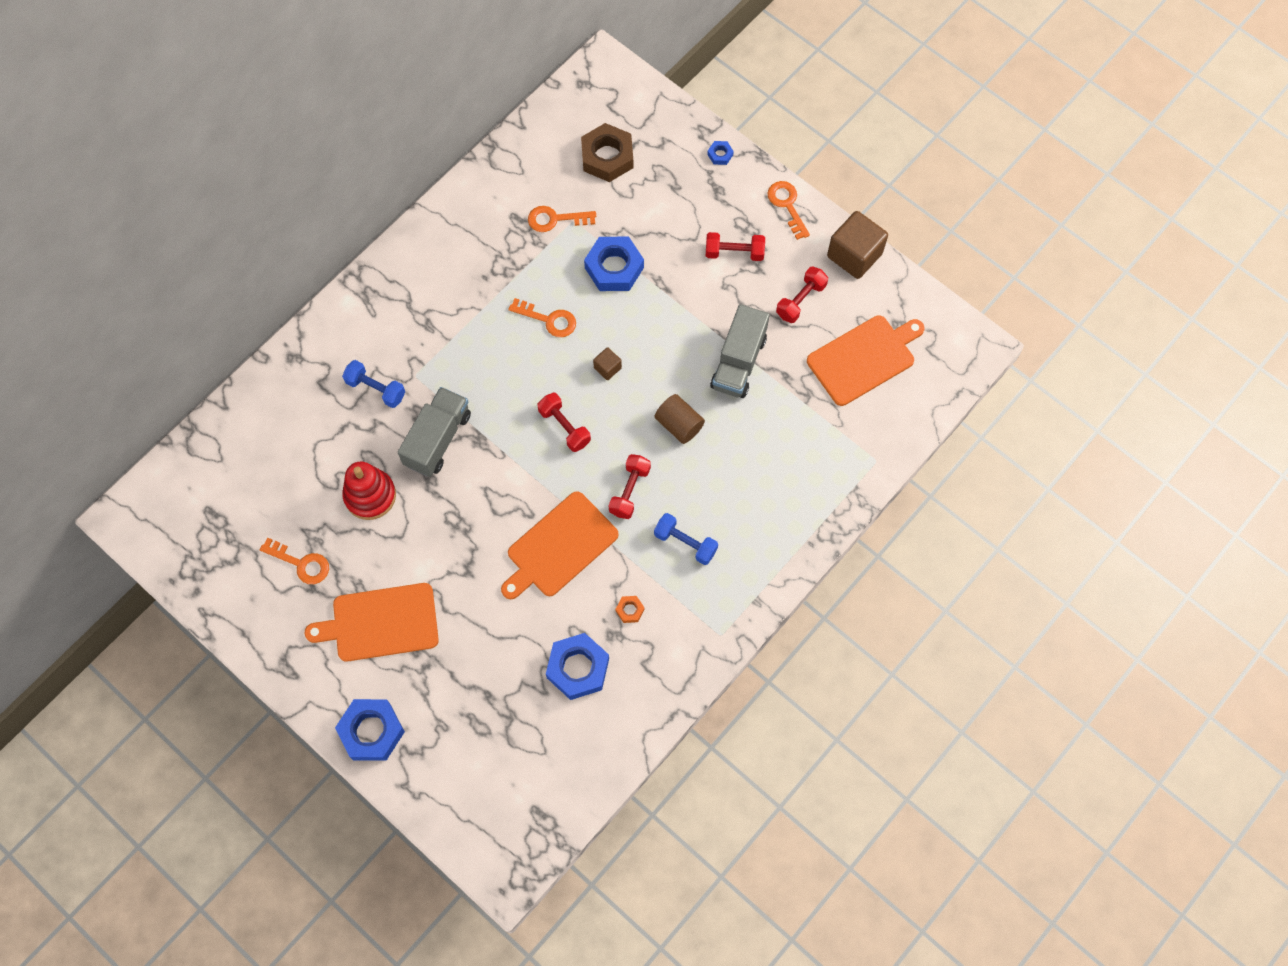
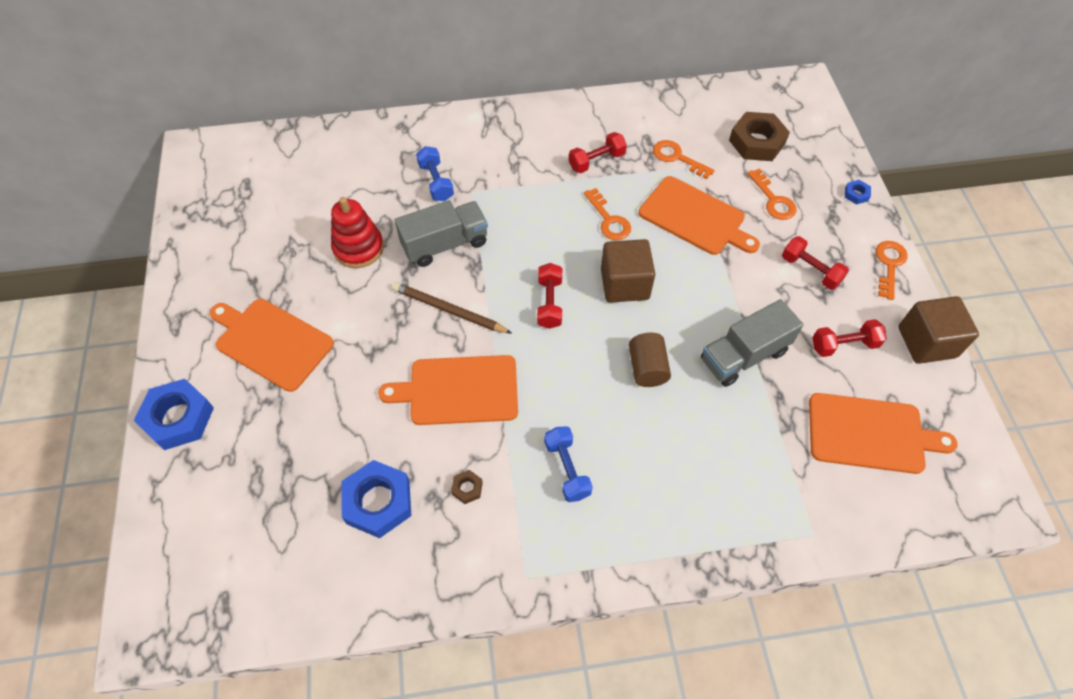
camera: 40 degrees right, 10 degrees down
(301, 563) = (264, 258): orange key -> orange key (773, 200)
(493, 492) = (449, 310): none -> brown pencil
(607, 368) = (624, 284): brown cube -> brown cube, size x2.07
(614, 267) = (695, 217): blue nut -> orange cutting board
(629, 491) = (557, 390): red dumbbell -> red dumbbell (596, 161)
(630, 610) = (467, 488): orange nut -> brown nut

